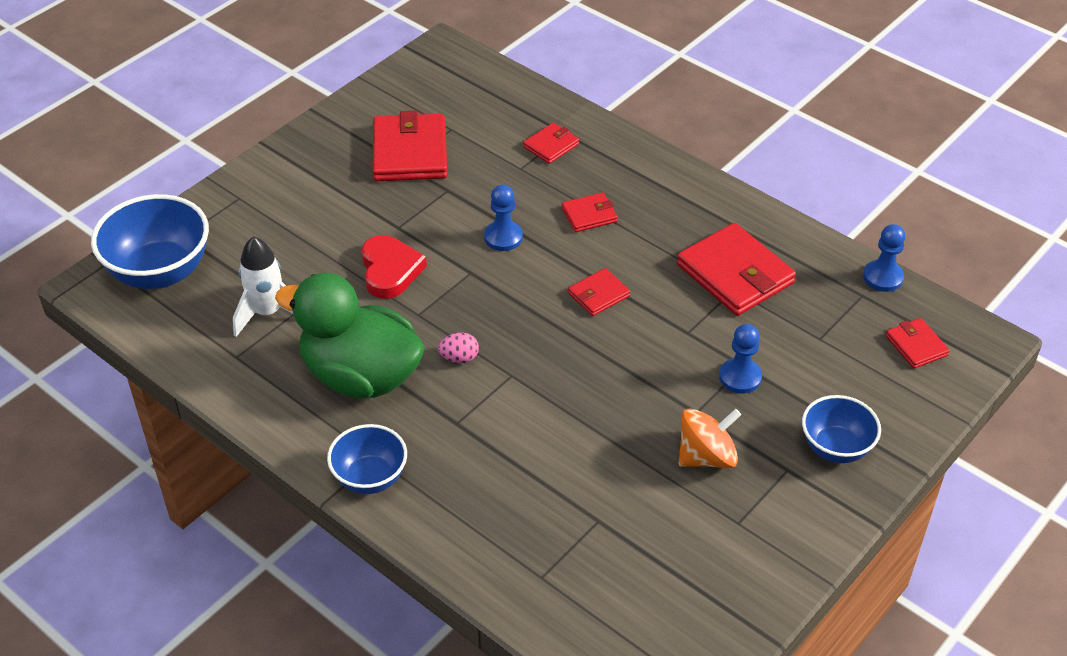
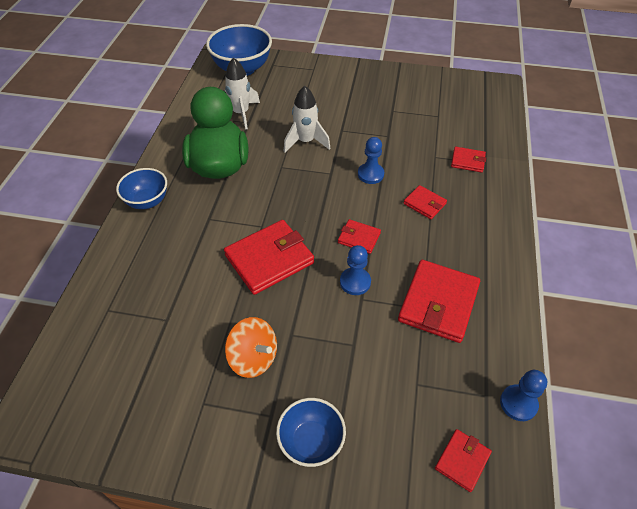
camera: 60 degrees right, 5 degrees up
(390, 270) = (306, 142): red heart -> white rocket
(410, 152) = (403, 109): red wallet -> red wallet (269, 259)
(459, 358) = (259, 198): pink egg -> none
(740, 377) = (341, 347): blue pawn -> blue pawn (355, 282)

